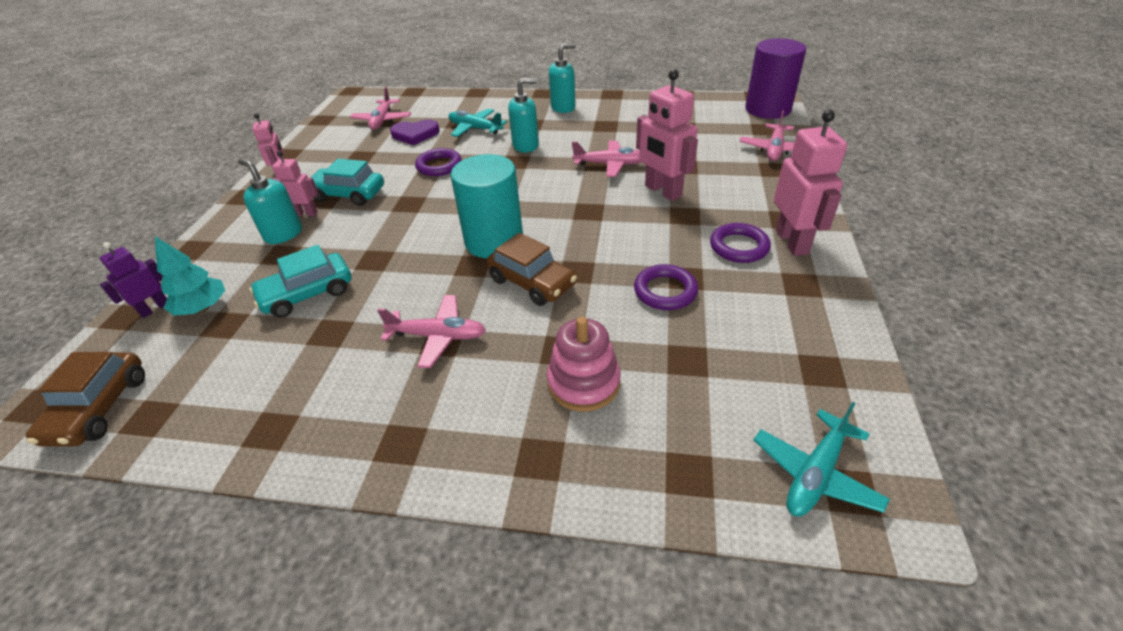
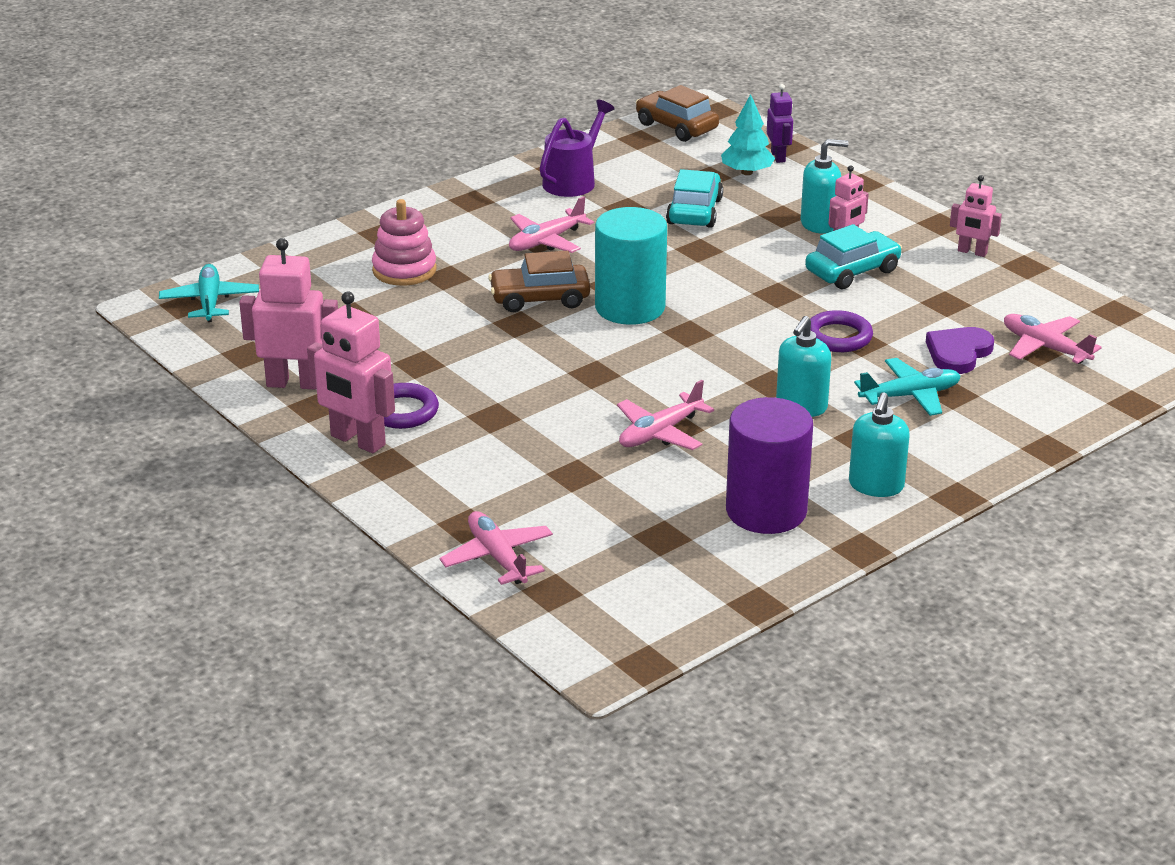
camera: 130 degrees right, 10 degrees down
(294, 399) = (573, 180): none -> purple watering can
(662, 191) = (552, 430): pink robot -> pink robot (294, 383)
(665, 291) = (422, 345): purple ring -> none
(768, 109) = (591, 637): purple cylinder -> purple cylinder (766, 511)

